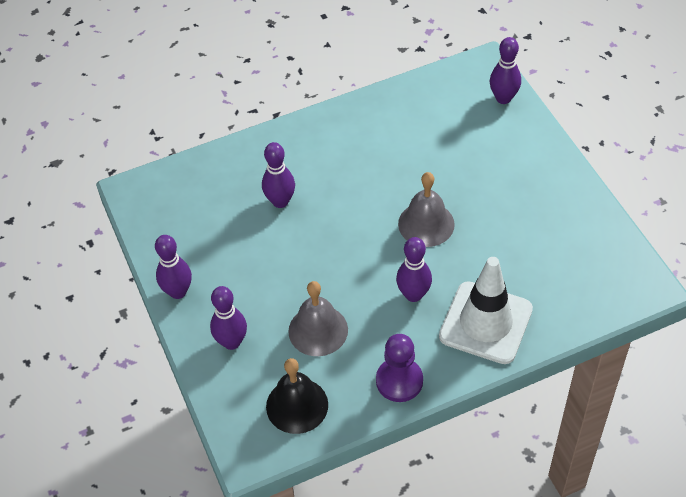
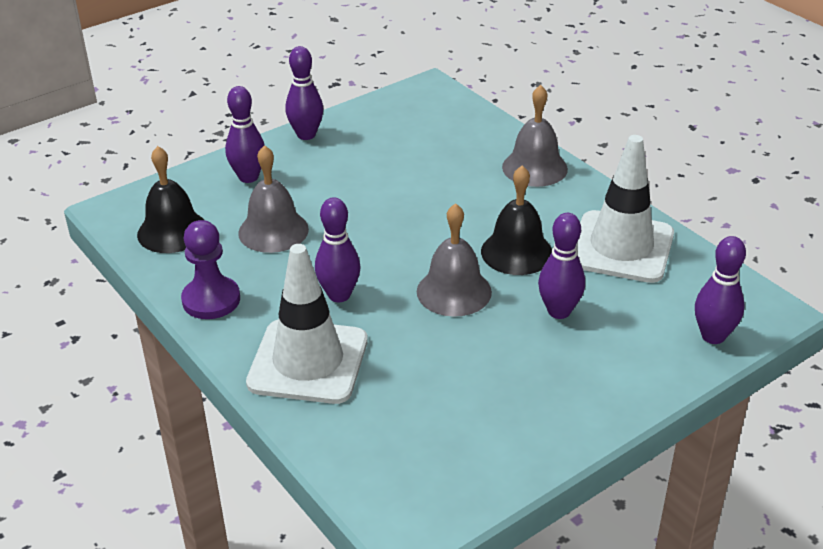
camera: 75 degrees right, 15 degrees down
(280, 201) = (449, 178): purple bowling pin -> purple bowling pin (559, 311)
(284, 145) = (534, 168): none -> grey bell
(389, 178) = (517, 252): none -> black bell
(400, 119) = (621, 247): none -> white traffic cone

